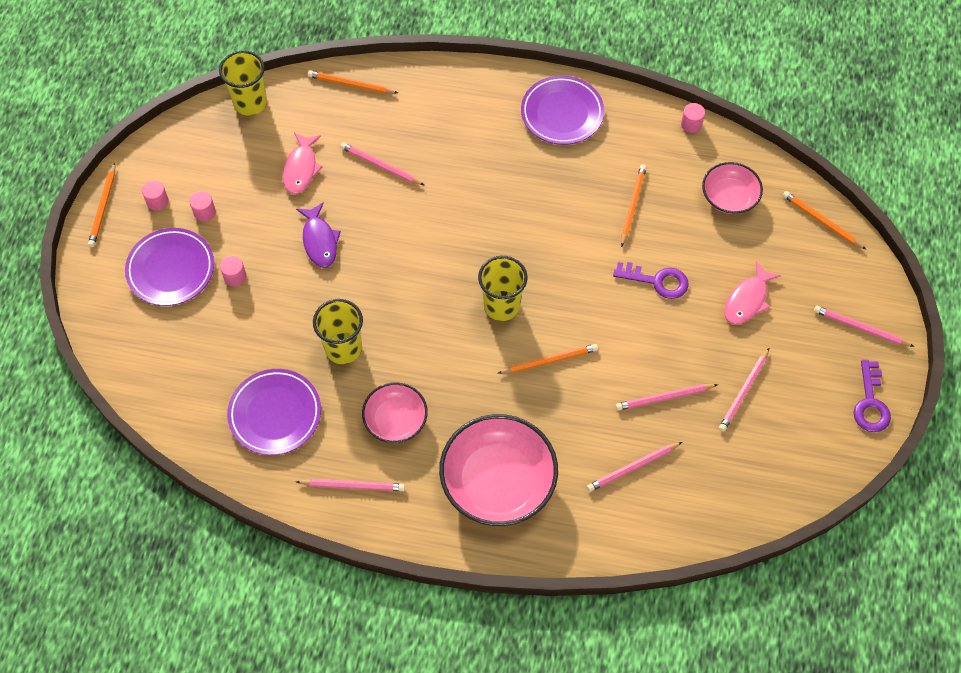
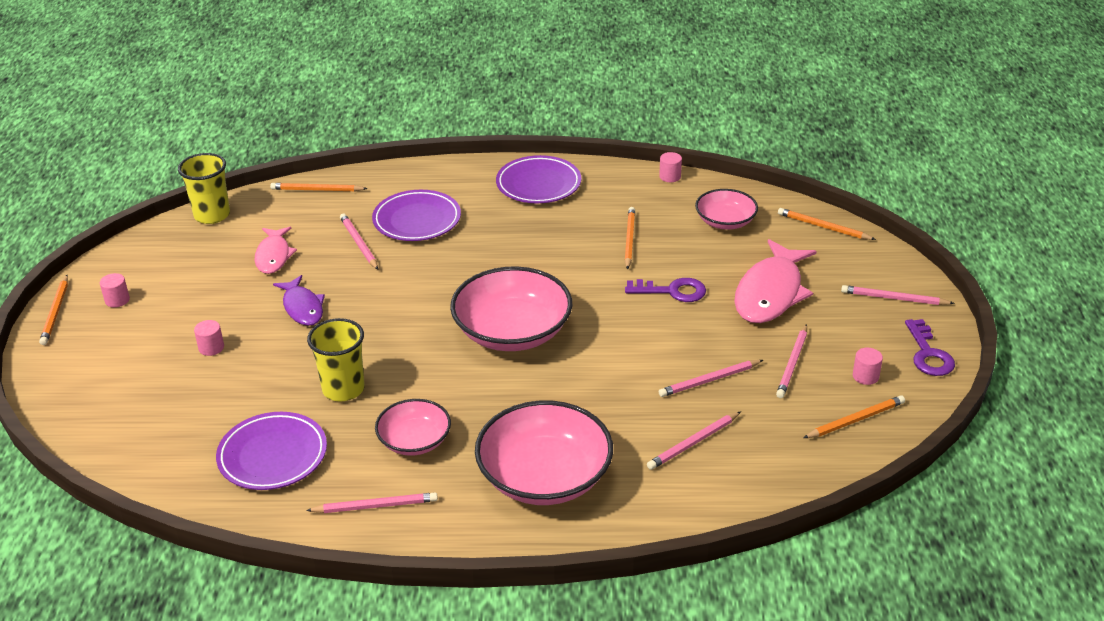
camera: 10 degrees left, 25 degrees down
(171, 269) = (137, 351): purple plate -> purple plate (417, 220)
(204, 212) = (171, 302): pink cylinder -> pink cylinder (865, 376)
(380, 166) = (359, 243): pink pencil -> pink pencil turned 45 degrees clockwise
(501, 305) = (512, 331): yellow cup -> pink bowl
(549, 360) = (576, 367): orange pencil -> orange pencil (855, 420)
(747, 300) = (770, 293): pink fish -> pink fish, size x1.68

